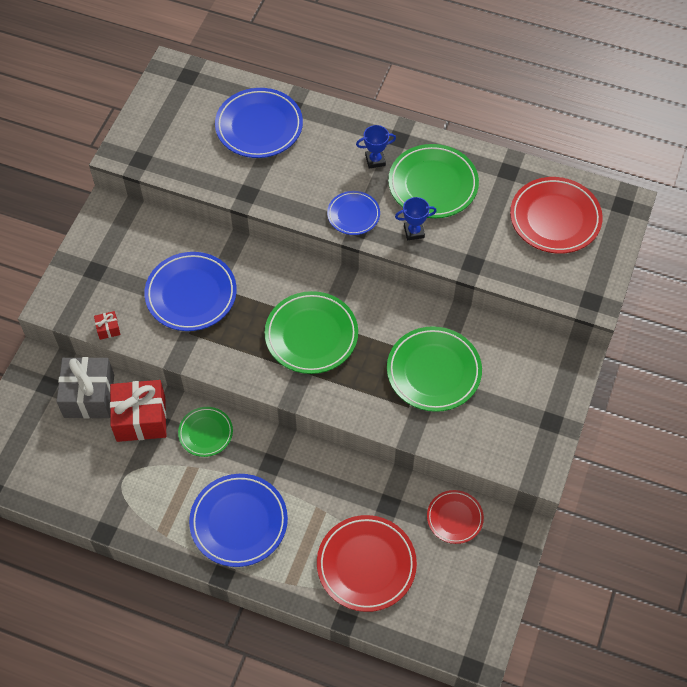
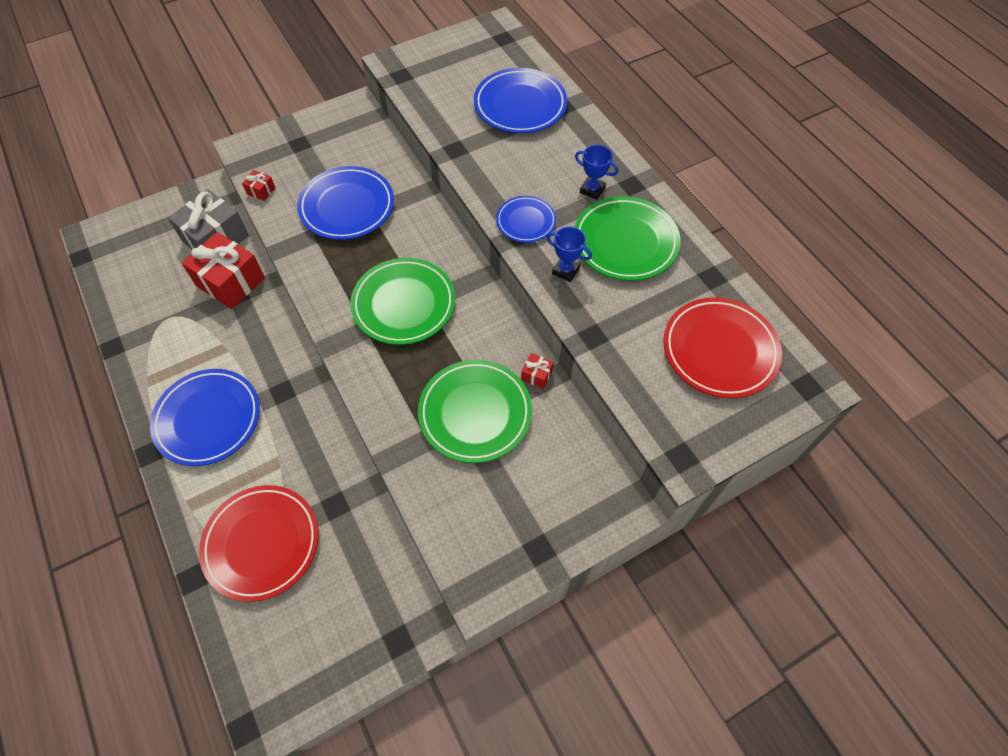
camera: 40 degrees right, 0 degrees up
(205, 433) = (262, 328): green plate -> none
(448, 318) = (536, 375): none -> red gift
(454, 518) = (378, 567): red plate -> none

